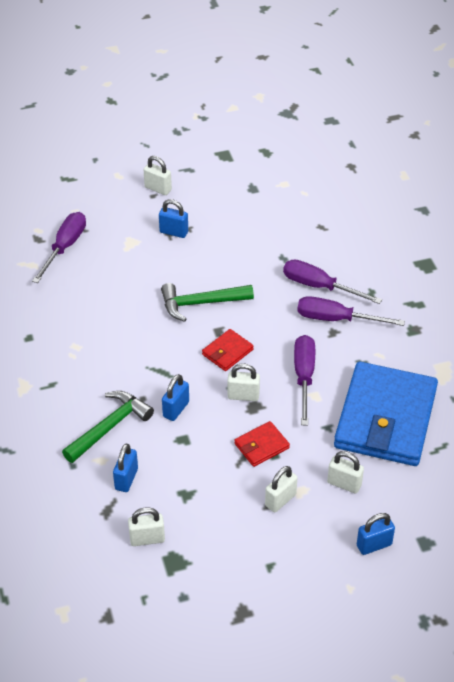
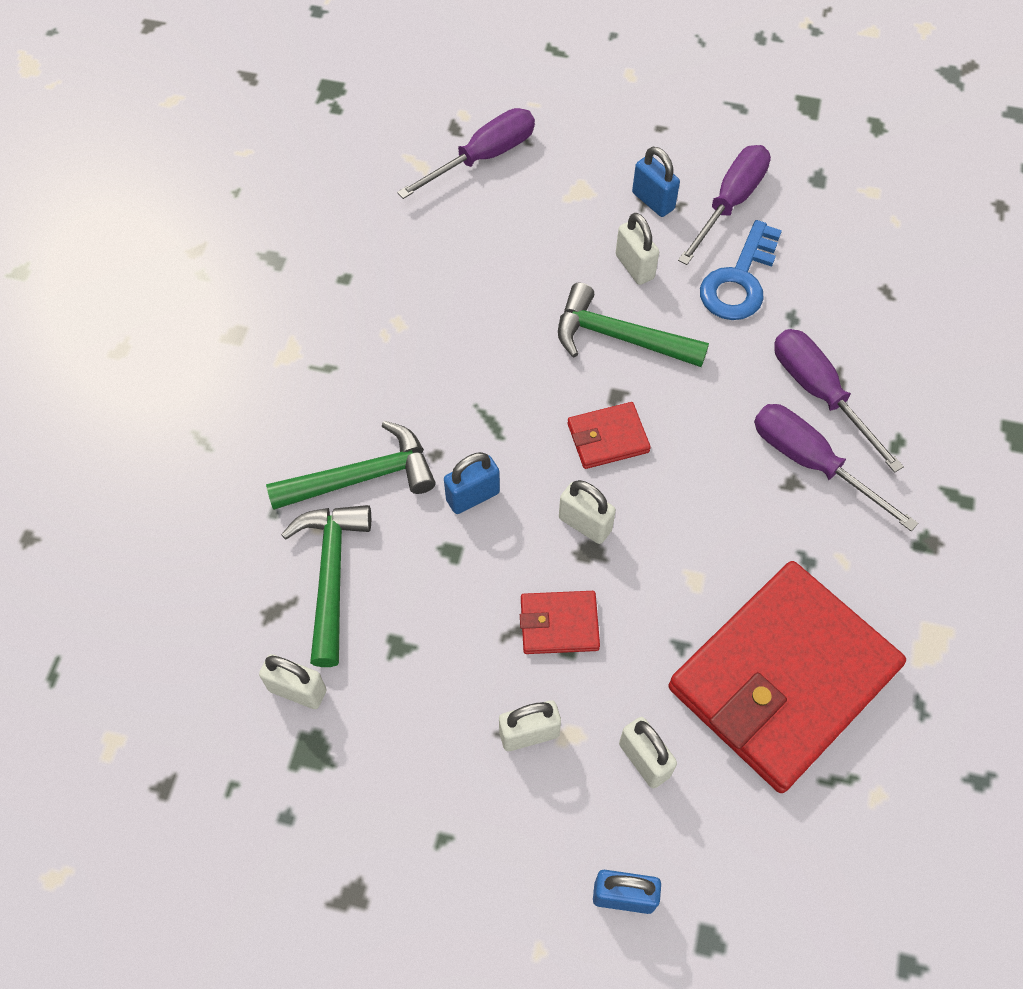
camera: 30 degrees right, 15 degrees up
(126, 479) = (331, 575): blue padlock -> green hammer
(158, 189) = (674, 120): white padlock -> white padlock (634, 267)
(244, 252) = (739, 280): none -> blue key
(304, 377) = (697, 538): purple screwdriver -> purple screwdriver (730, 203)
(385, 418) = (783, 679): blue wallet -> red wallet

